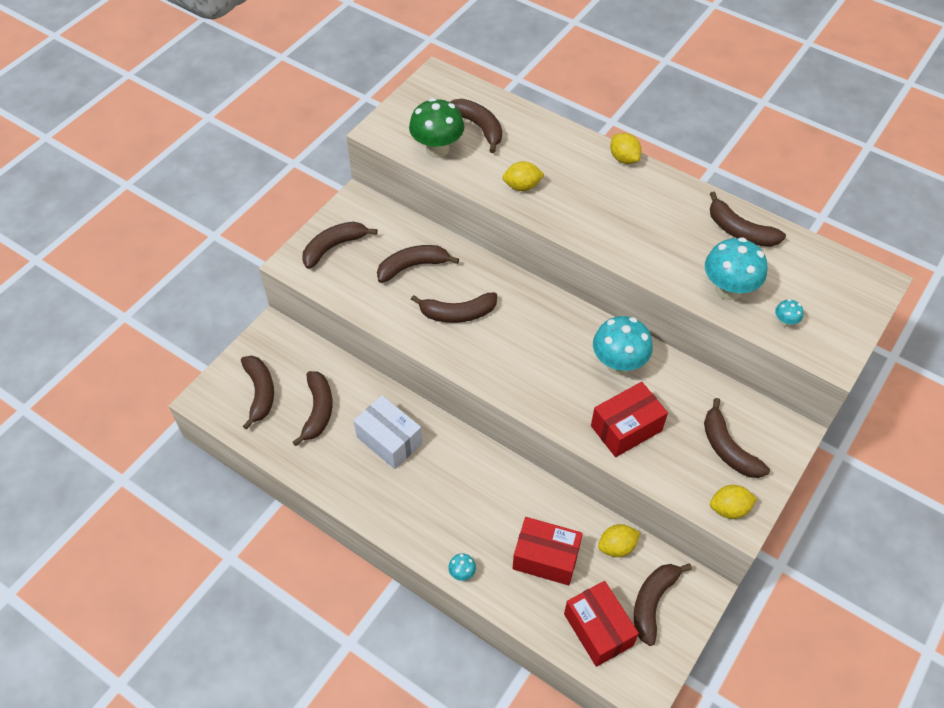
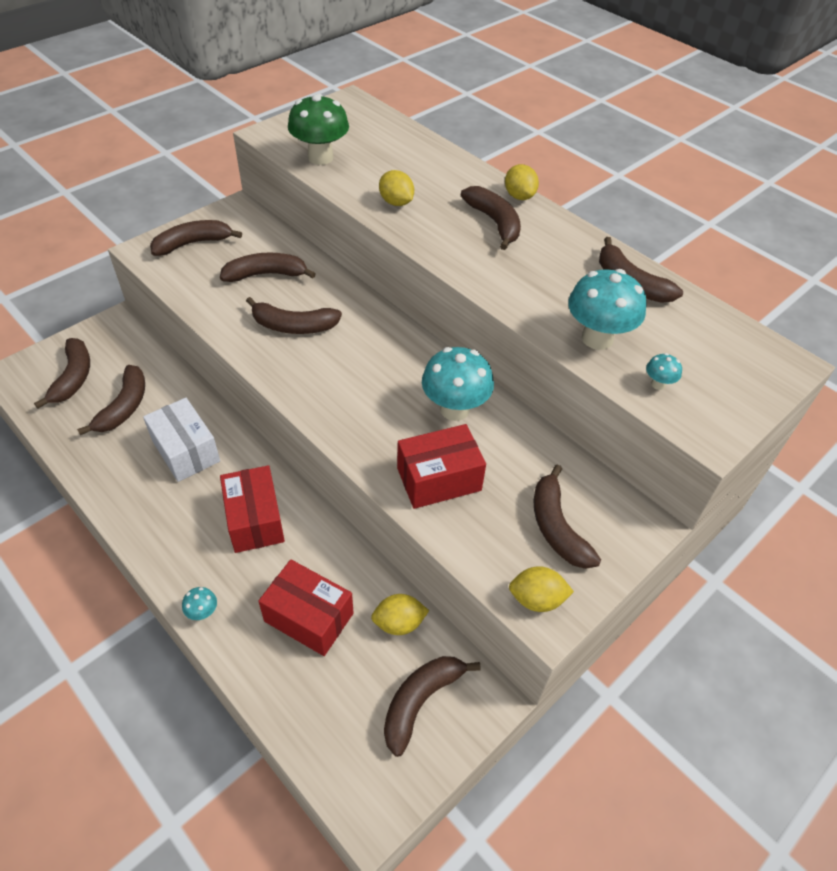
camera: 10 degrees right, 5 degrees down
(479, 127) = (373, 146): brown banana -> brown banana (494, 223)
(522, 186) = (396, 202): yellow lemon -> yellow lemon turned 45 degrees clockwise
(598, 629) = (340, 719): red box -> red box (255, 520)

